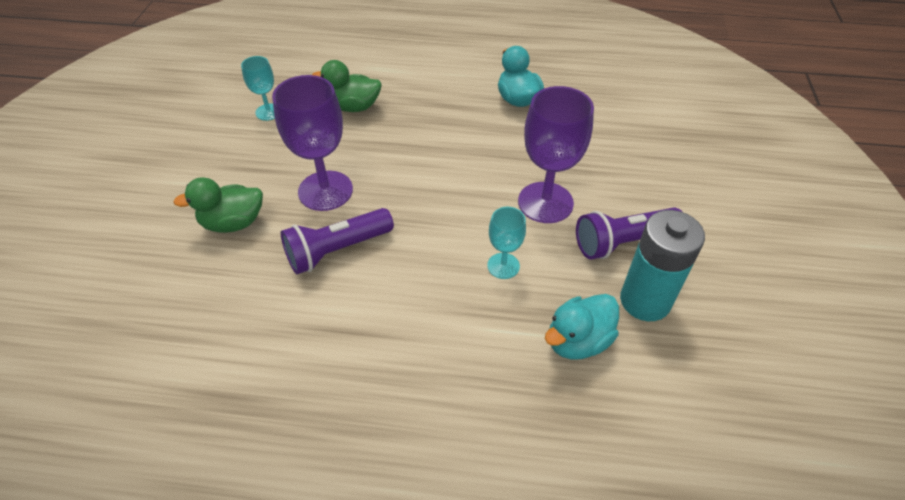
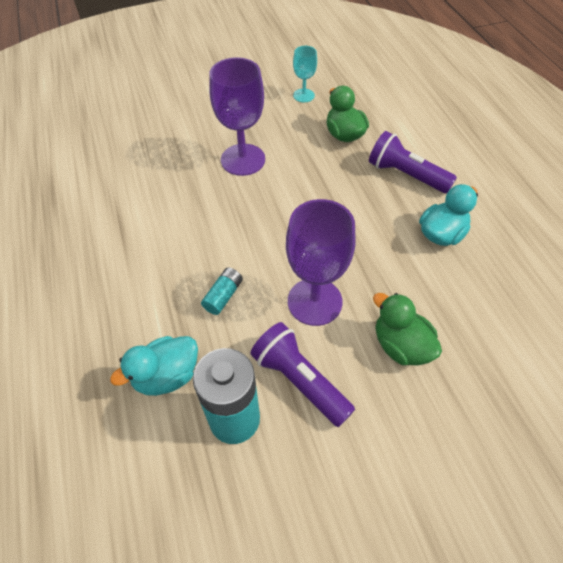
camera: 65 degrees right, 5 degrees up
(233, 223) = (187, 130): green duck -> green duck (401, 345)
(337, 250) = (189, 191): purple flashlight -> purple flashlight (406, 175)
(503, 266) = (223, 296): turquoise goblet -> turquoise battery
(578, 341) = (166, 376): turquoise duck -> turquoise duck turned 60 degrees counterclockwise

